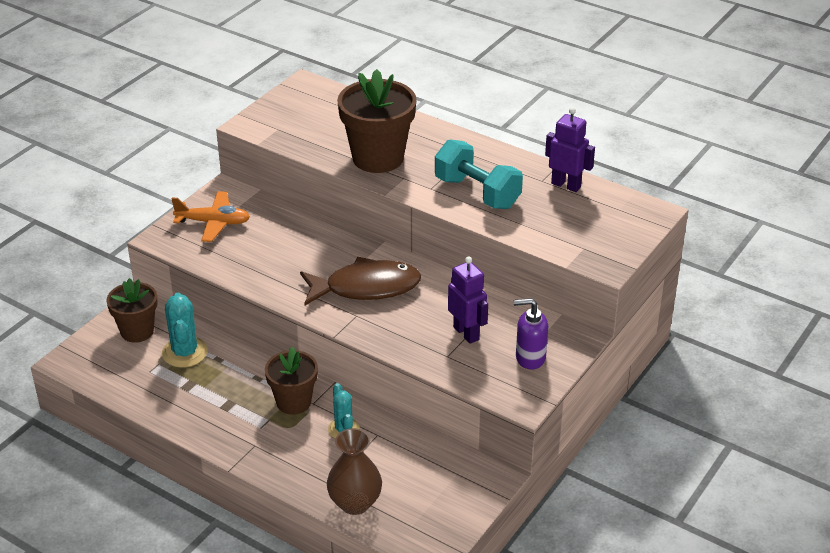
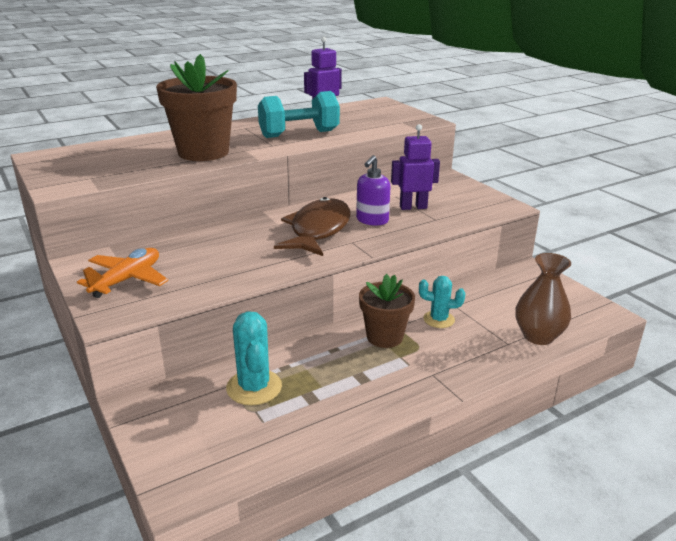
camera: 65 degrees left, 10 degrees down
(137, 331) = (183, 415): brown flower pot -> none
(185, 352) = (254, 387): turquoise cactus -> turquoise cactus turned 60 degrees clockwise
(530, 358) = (458, 194): purple soap dispenser -> purple soap dispenser (372, 220)

